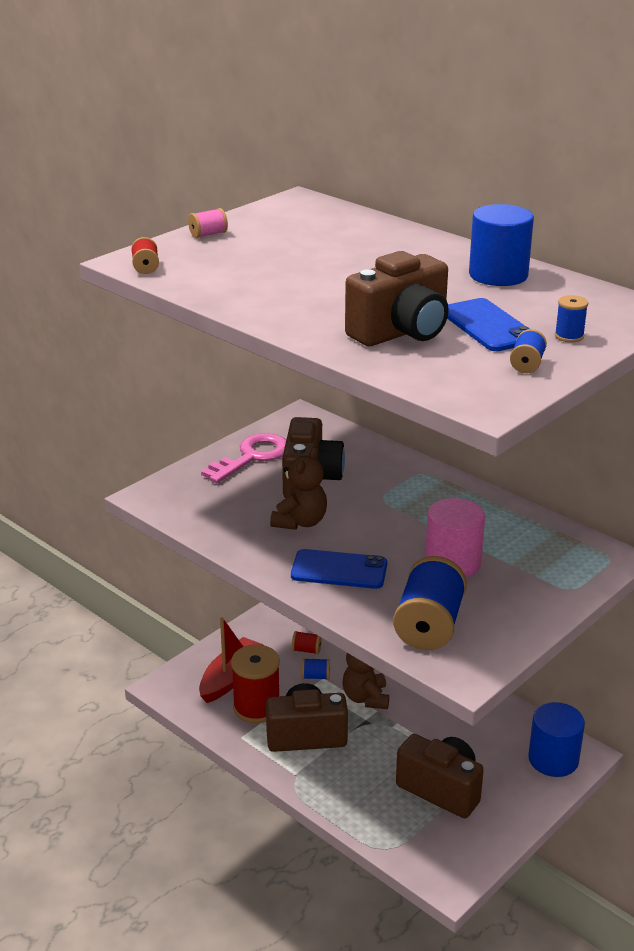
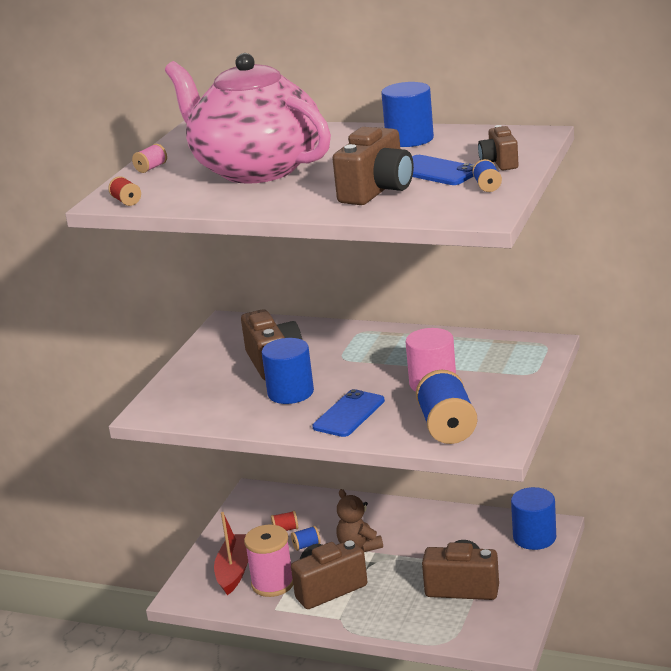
camera: 20 degrees left, 5 degrees down
(252, 456) = (211, 361): pink key -> none
(256, 707) = (273, 584): red spool -> pink spool
(300, 522) = (290, 392): brown teddy bear -> blue cylinder
(306, 266) = (256, 169): none -> pink teapot
(339, 570) = (349, 414): blue phone -> blue phone turned 45 degrees counterclockwise
(569, 336) = (499, 163): blue spool -> brown camera

